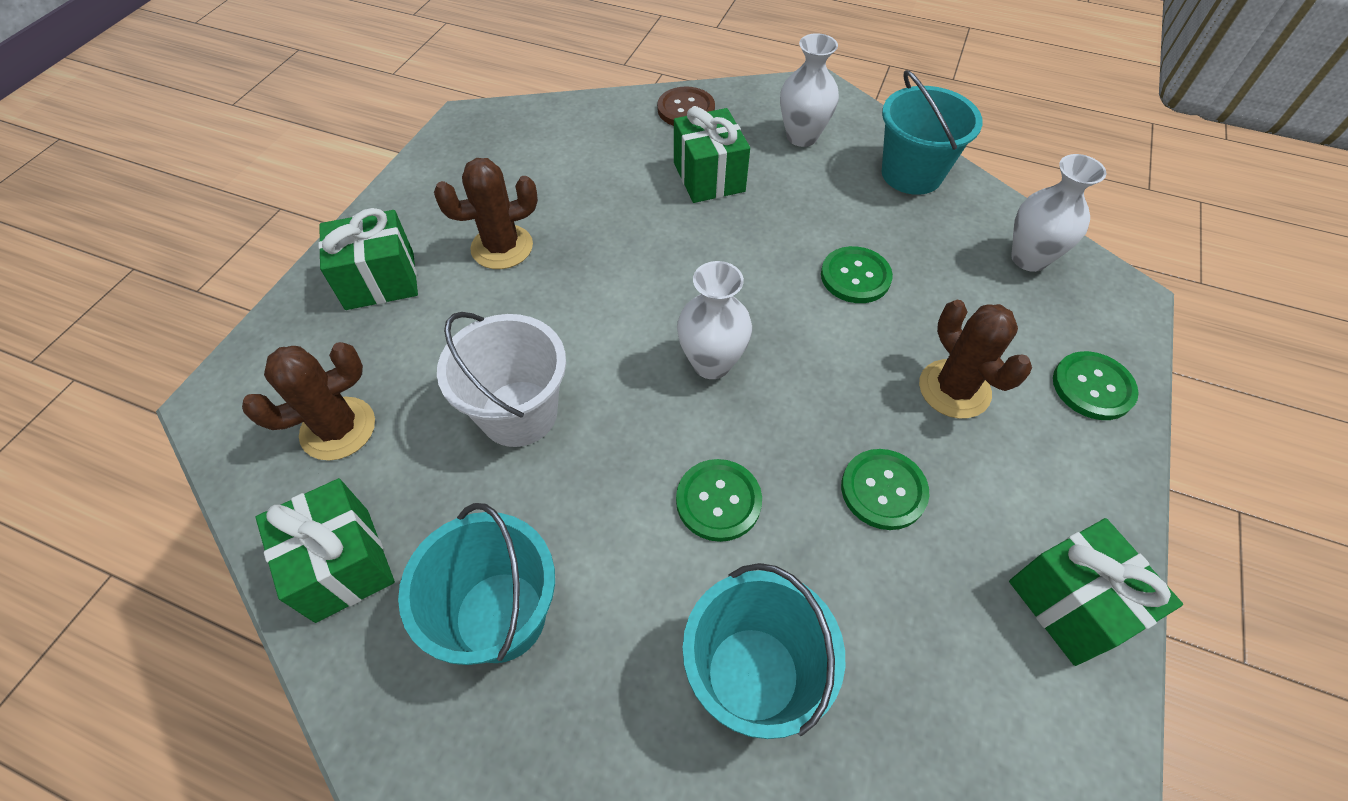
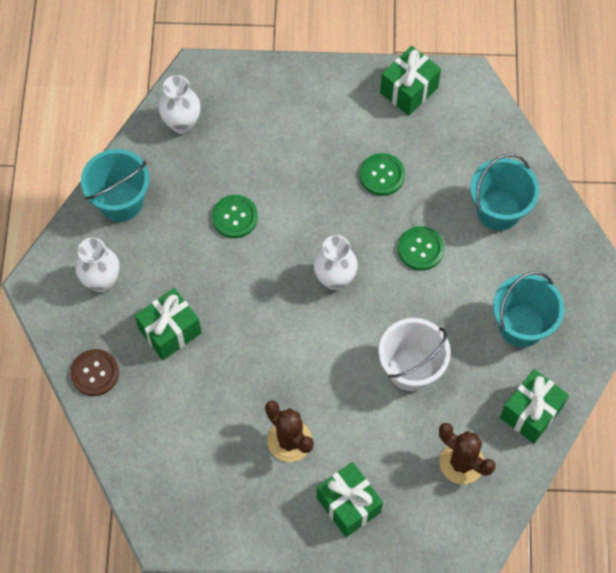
camera: 110 degrees left, 10 degrees up
(954, 389) = (303, 152): brown cactus -> none
(1092, 387) = (275, 86): green button -> none

